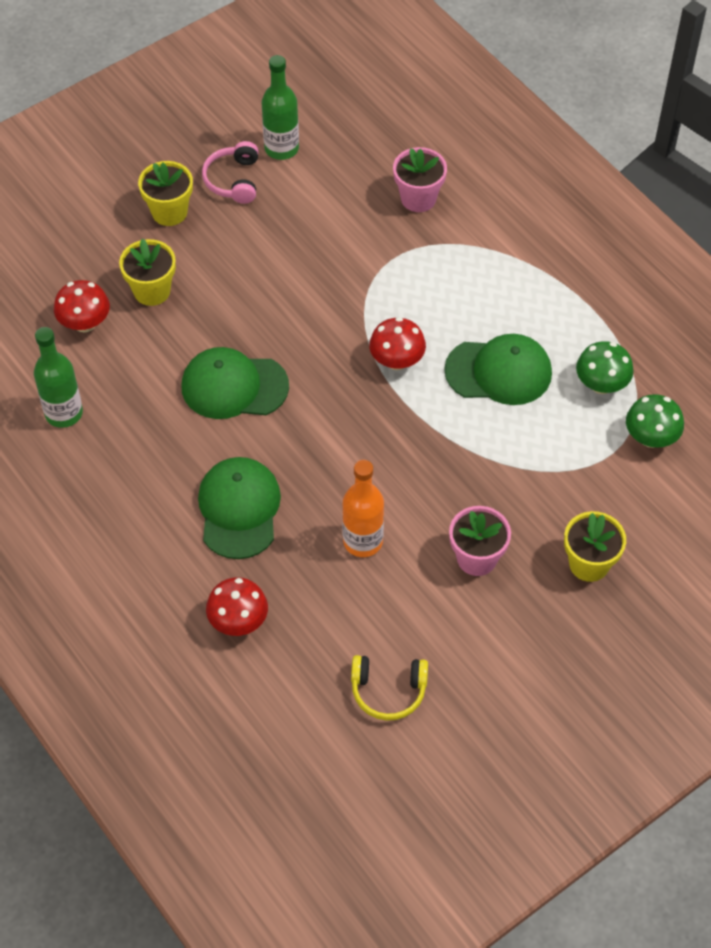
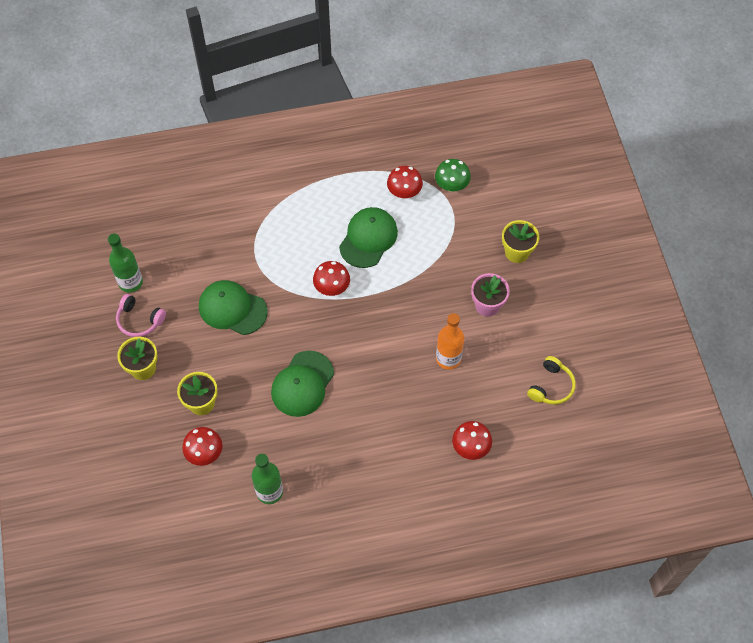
camera: 65 degrees left, 5 degrees up
(239, 509) = (393, 416): green cap -> green cap (232, 309)
(418, 198) = (217, 224): pink flower pot -> none
(601, 384) = (404, 192): green mushroom -> red mushroom

